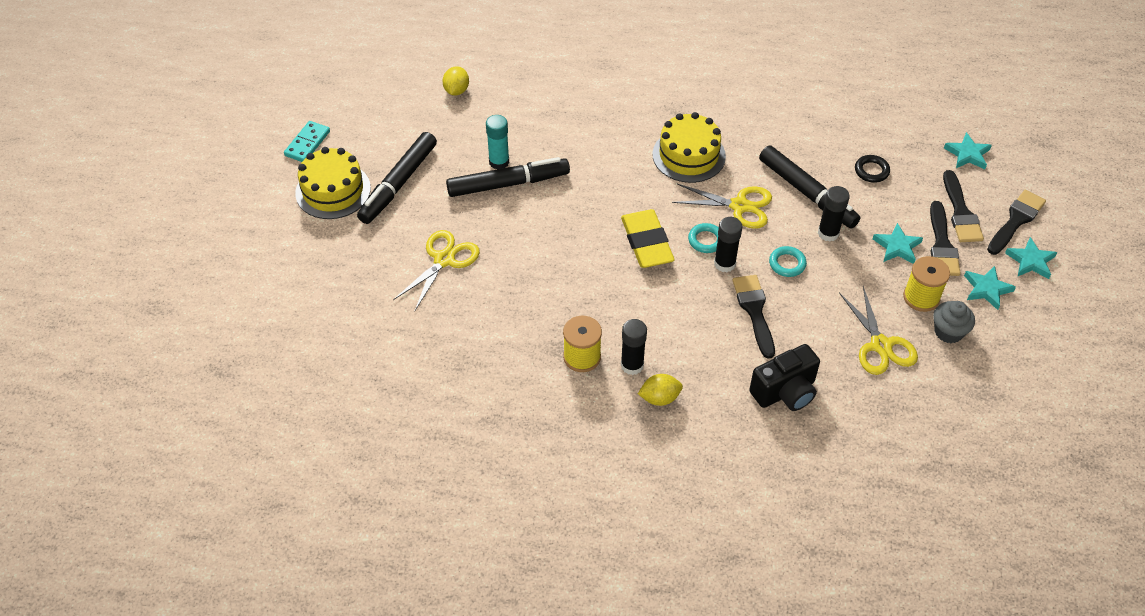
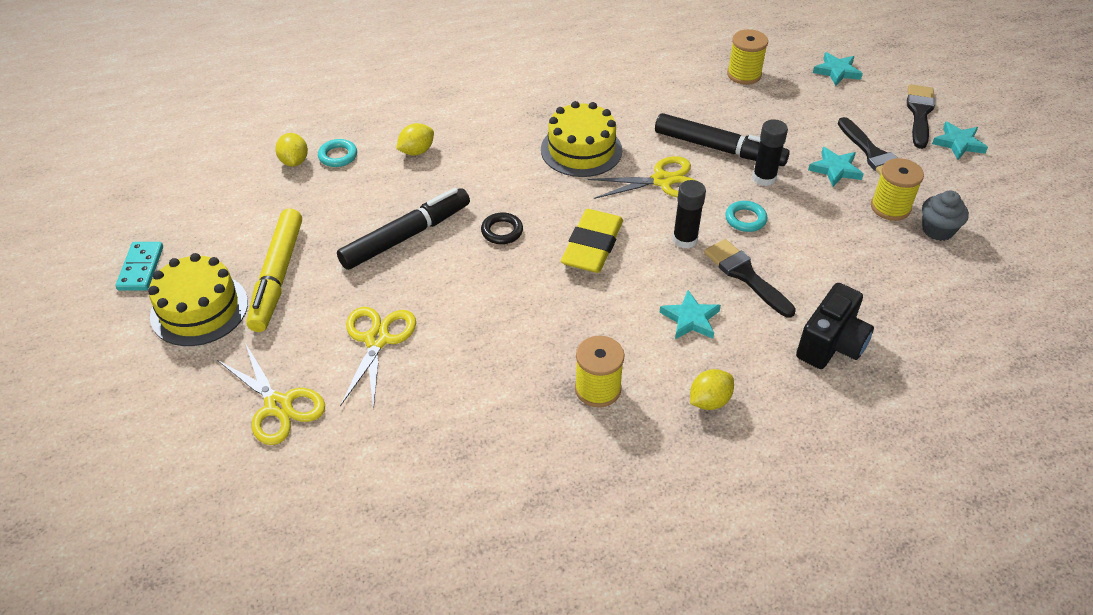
camera: 25 degrees left, 5 degrees down
(398, 184) = (277, 276): black marker -> yellow marker
(499, 162) = (383, 217): turquoise glue stick -> none
(555, 112) = (416, 151): none -> yellow lemon
(632, 365) = (657, 377): black glue stick -> none
(647, 242) = (592, 246): yellow eraser -> yellow eraser turned 60 degrees clockwise
(706, 240) = (651, 223): turquoise ring -> turquoise ring (338, 156)
(871, 171) = (764, 111): black ring -> black ring (502, 231)
(877, 130) = (744, 74): none -> yellow spool
(880, 345) = (887, 265): yellow scissors -> yellow scissors (278, 406)
(960, 212) = (868, 121): black brush -> none
(986, 289) = (941, 180): turquoise star -> turquoise star (690, 319)

